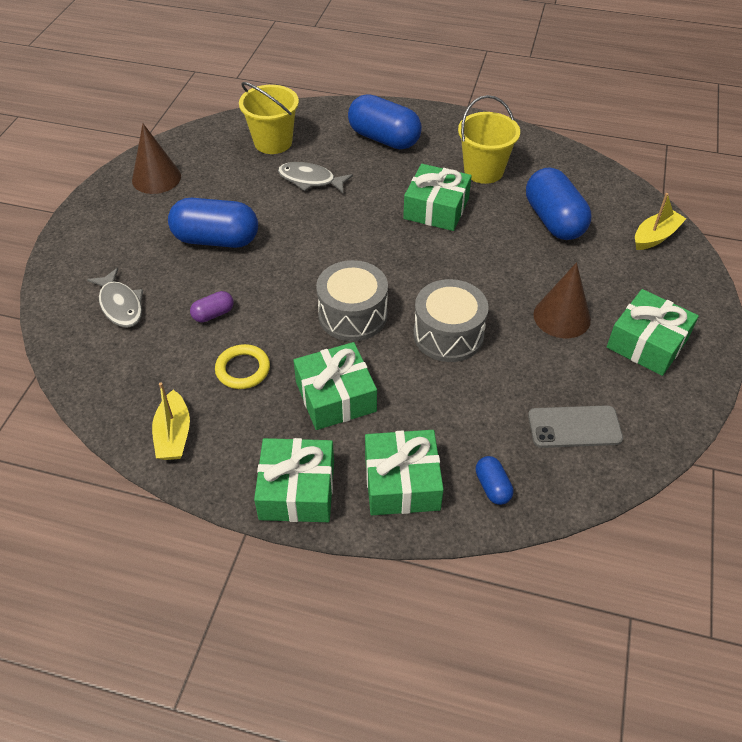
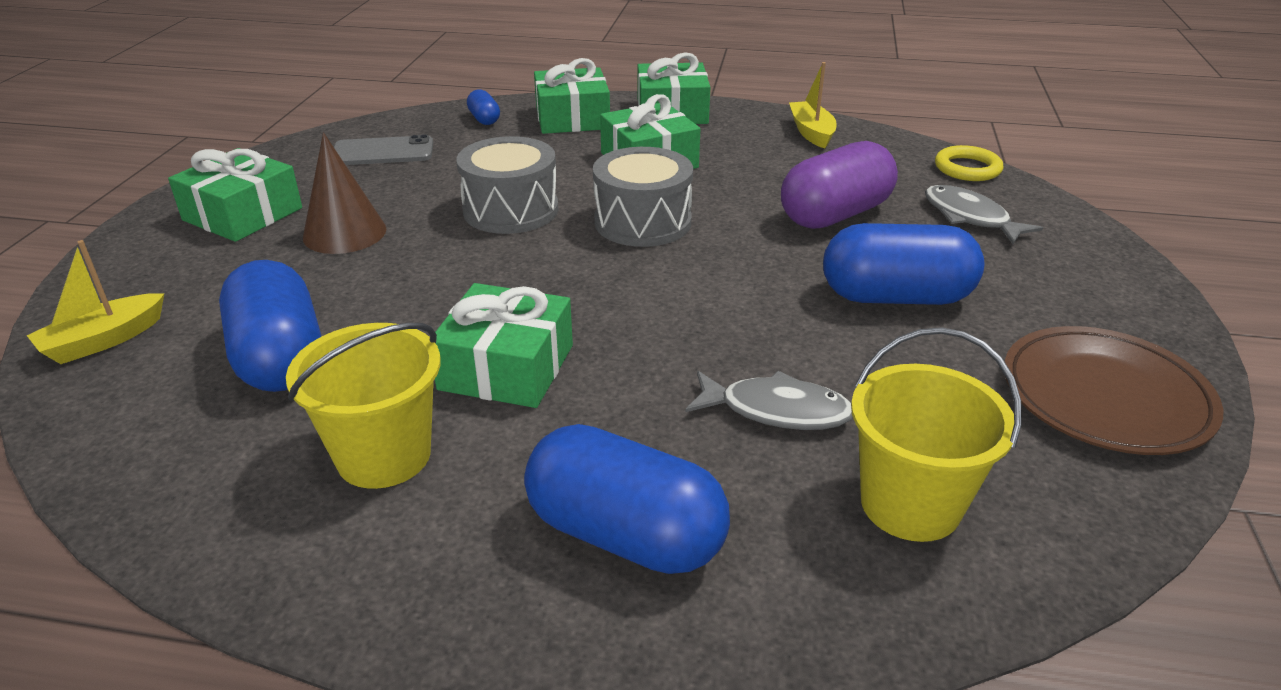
camera: 175 degrees right, 15 degrees down
(156, 178) = (1105, 396): brown cone -> brown plate
(213, 314) = (835, 215): purple capsule -> purple capsule, size x2.15
(243, 369) = (766, 173): yellow ring -> yellow ring (967, 168)

